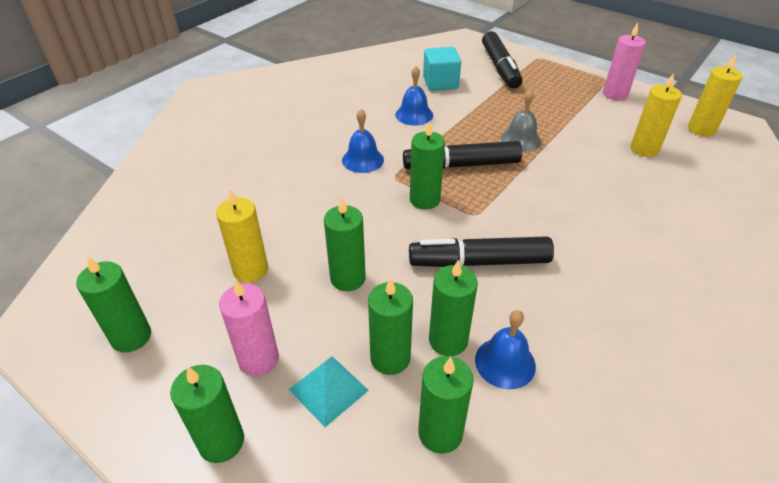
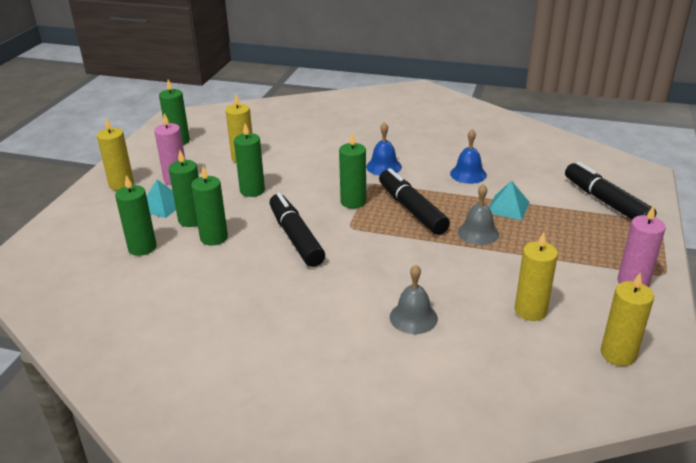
camera: 70 degrees right, 10 degrees down
(221, 442) = (121, 184): green candle -> yellow candle
(440, 83) = (536, 176): turquoise cube -> none
(485, 112) = (508, 207): none -> turquoise pyramid
(500, 68) = (605, 202): black marker -> black marker turned 90 degrees clockwise
(505, 362) = (203, 263): blue bell -> none
(646, 214) = (413, 317): none -> grey bell

